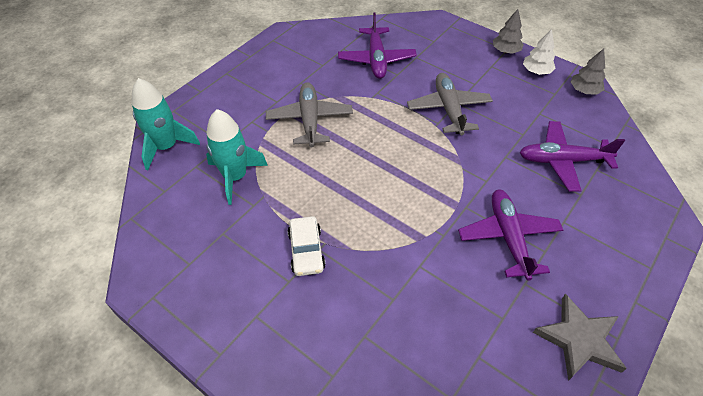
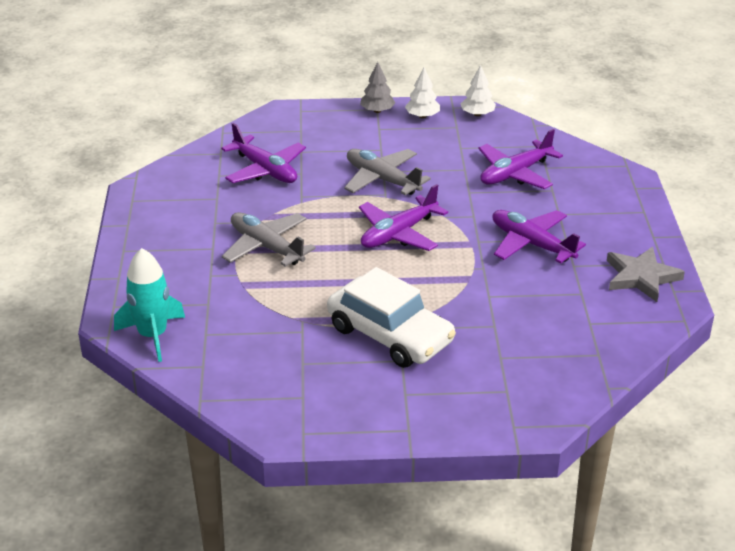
camera: 40 degrees left, 15 degrees down
(235, 177) = (256, 321): turquoise rocket -> none
(306, 251) = (390, 334): white car -> white car, size x1.88
(411, 163) = (398, 234): none -> purple plane
(584, 91) = (477, 114): grey tree -> white tree

